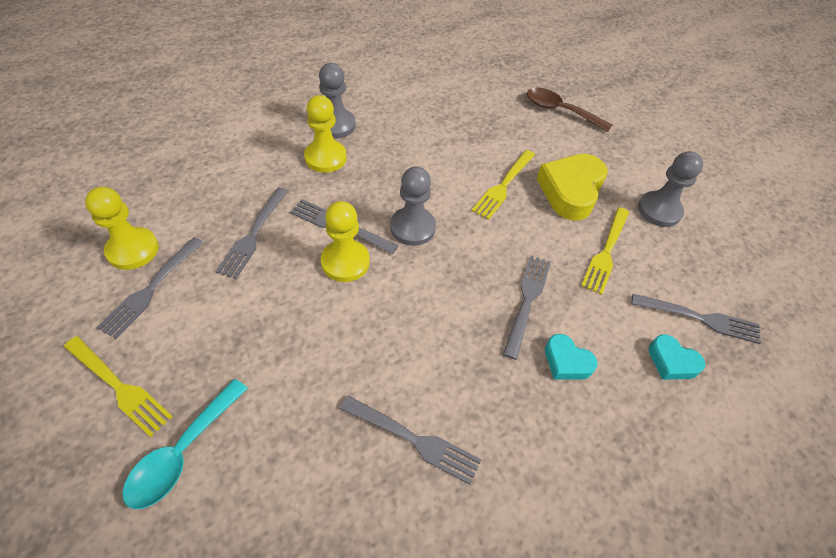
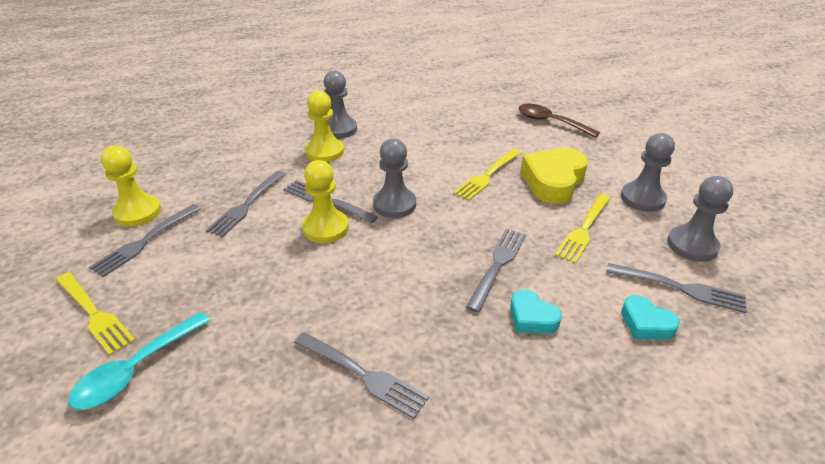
camera: 10 degrees right, 15 degrees down
(708, 267) = (692, 245): none -> grey pawn

